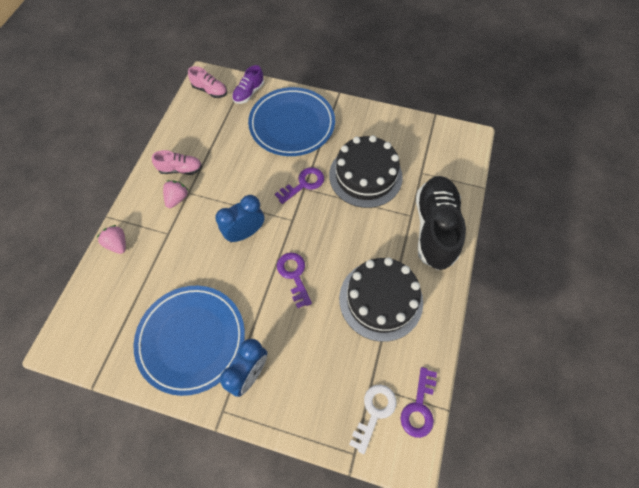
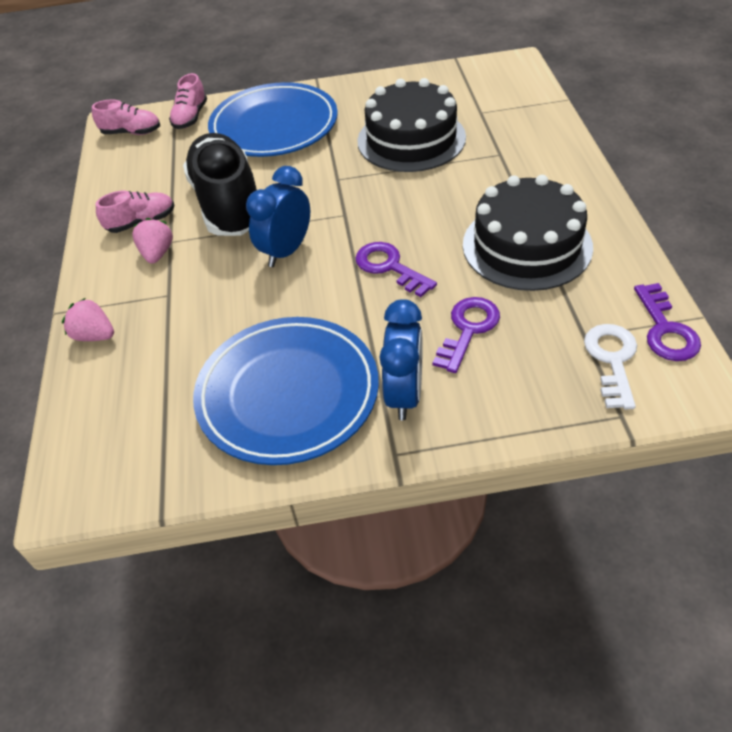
camera: 20 degrees left, 15 degrees down
(249, 93) = (190, 117): purple shoe -> pink shoe
(303, 184) = (333, 175): purple key -> purple key (468, 329)
(434, 228) = (539, 155): black shoe -> black shoe (228, 204)

